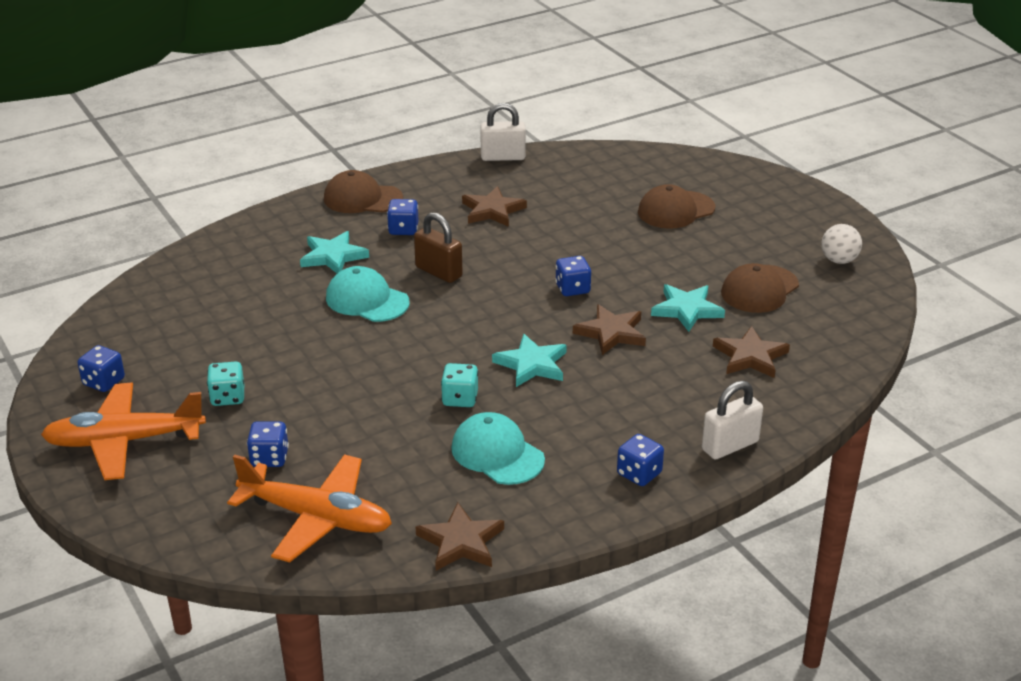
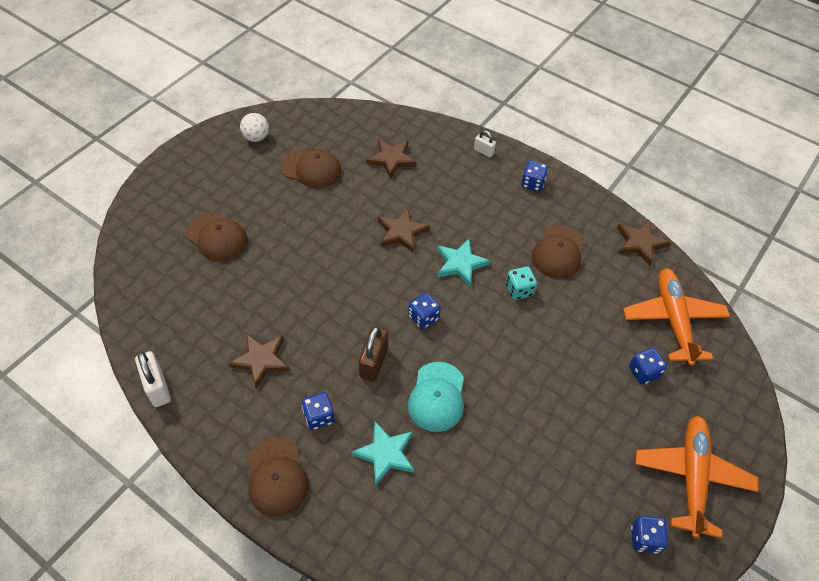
camera: 115 degrees left, 20 degrees up
(124, 441) = (692, 477): orange plane -> orange plane turned 135 degrees counterclockwise
(228, 397) = (604, 433): turquoise dice -> none
(497, 454) = (558, 252): turquoise cap -> brown cap
(572, 289) = (357, 269): blue dice -> blue dice (423, 317)
(687, 310) = (354, 200): turquoise star -> none
(730, 446) = (483, 151): white padlock -> white padlock, size x0.58

